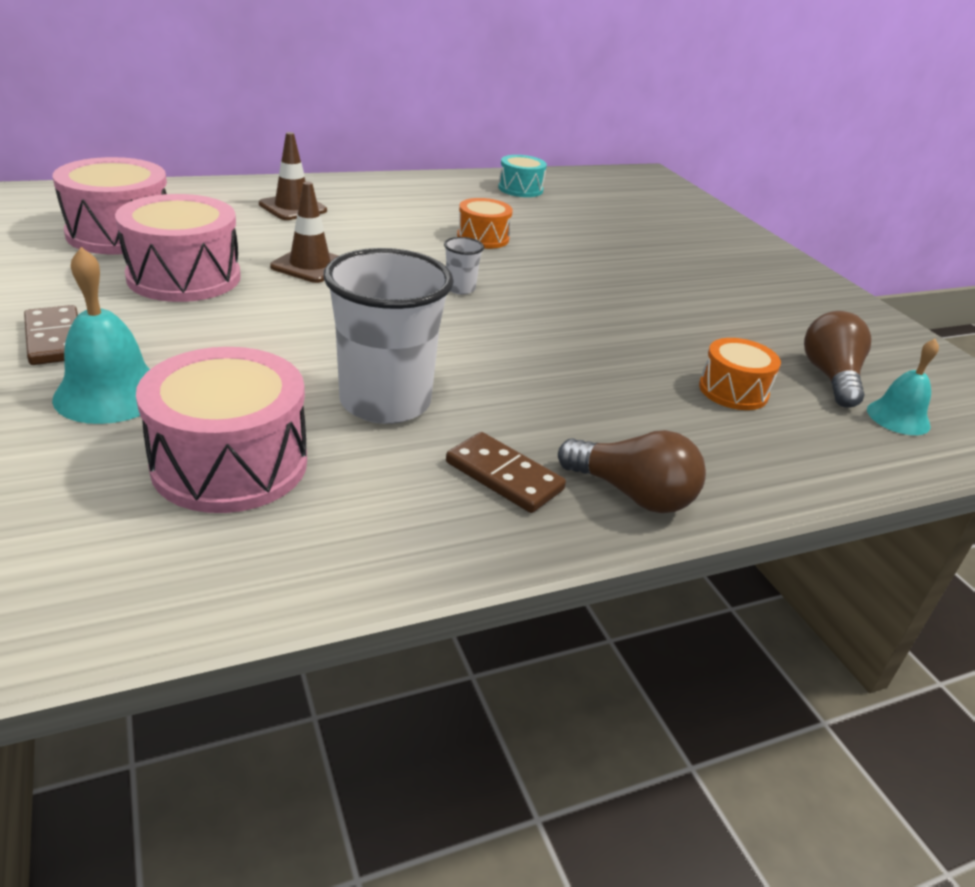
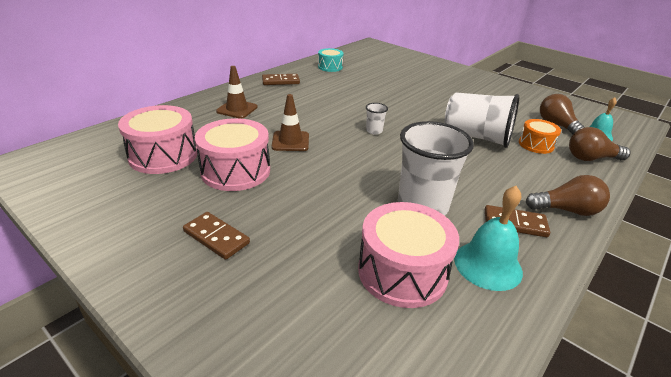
camera: 25 degrees left, 0 degrees up
(110, 393) = (292, 258): turquoise bell -> turquoise bell (488, 265)
(410, 189) = (280, 81): none -> brown domino
(483, 238) = (348, 99): orange drum -> none
(631, 347) = (476, 137): none -> white cup
(818, 444) = (591, 158): none -> brown light bulb

